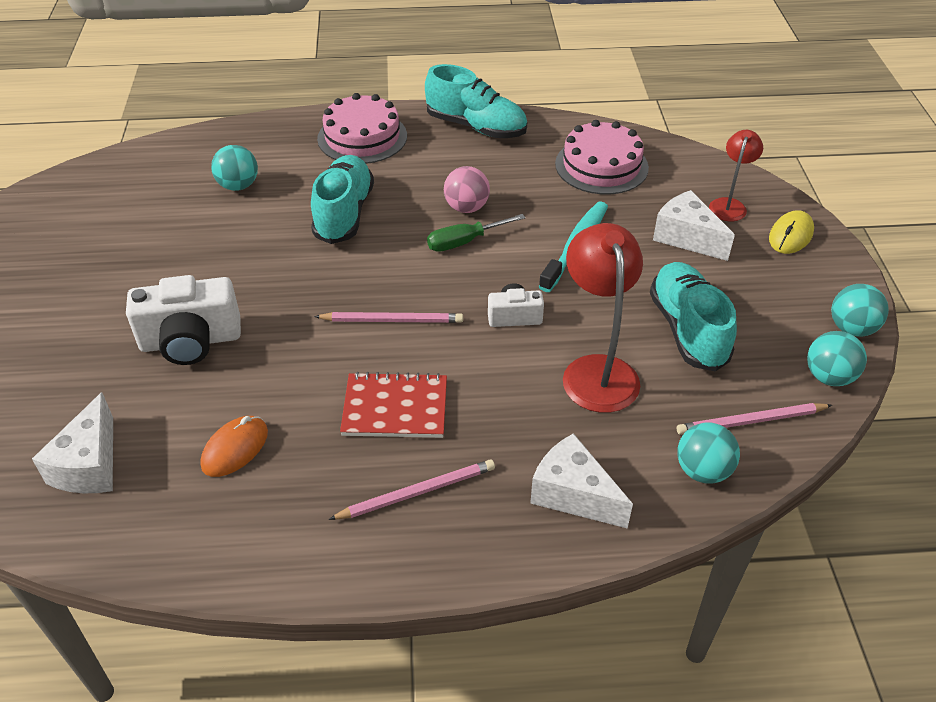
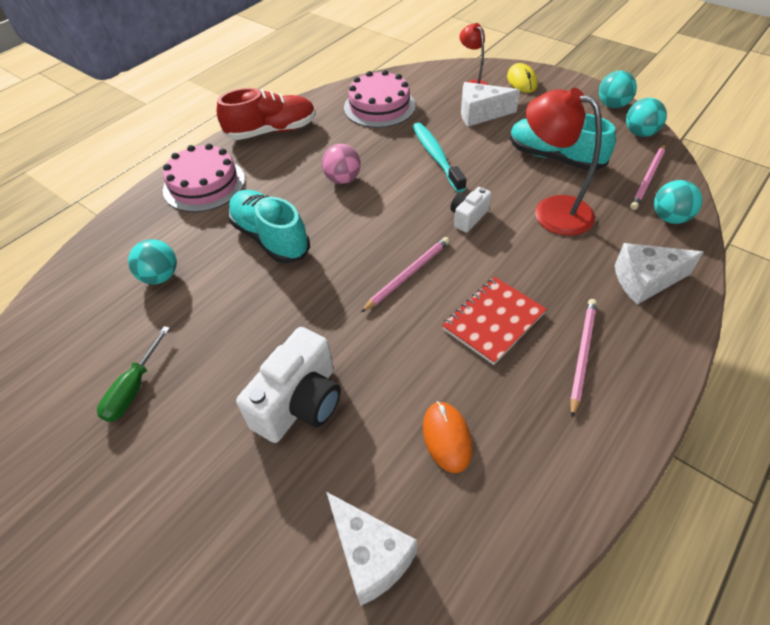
camera: 45 degrees left, 5 degrees up
(464, 242) = (373, 199): green screwdriver -> green screwdriver (133, 389)
(476, 127) = (272, 131): turquoise shoe -> red shoe

